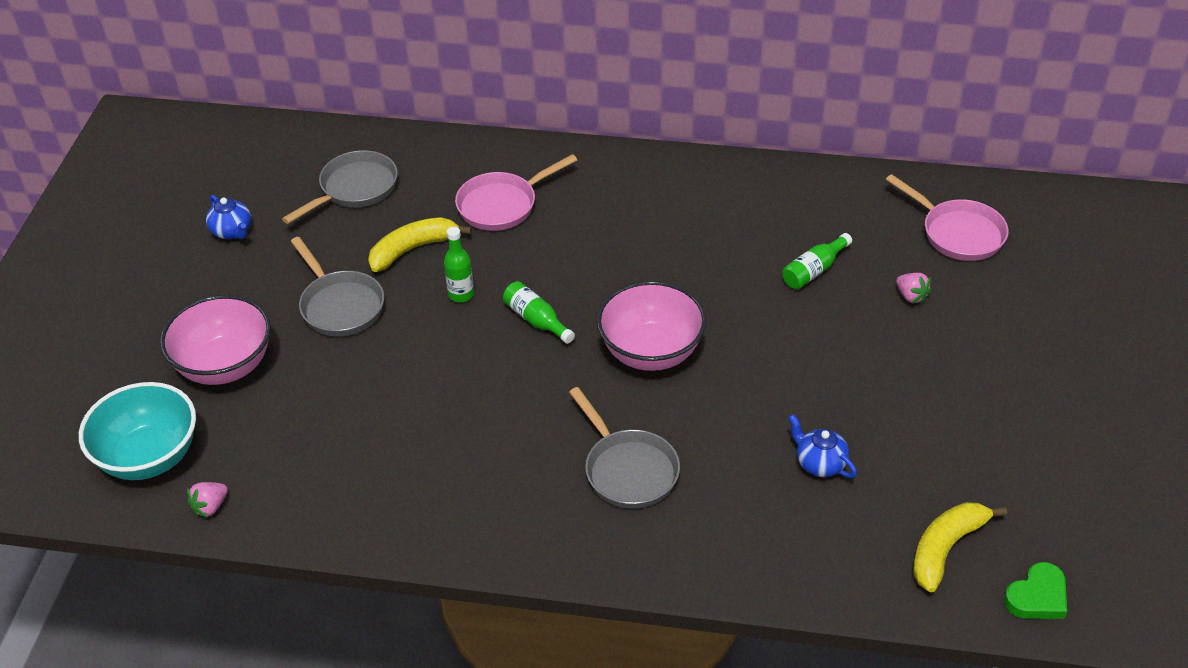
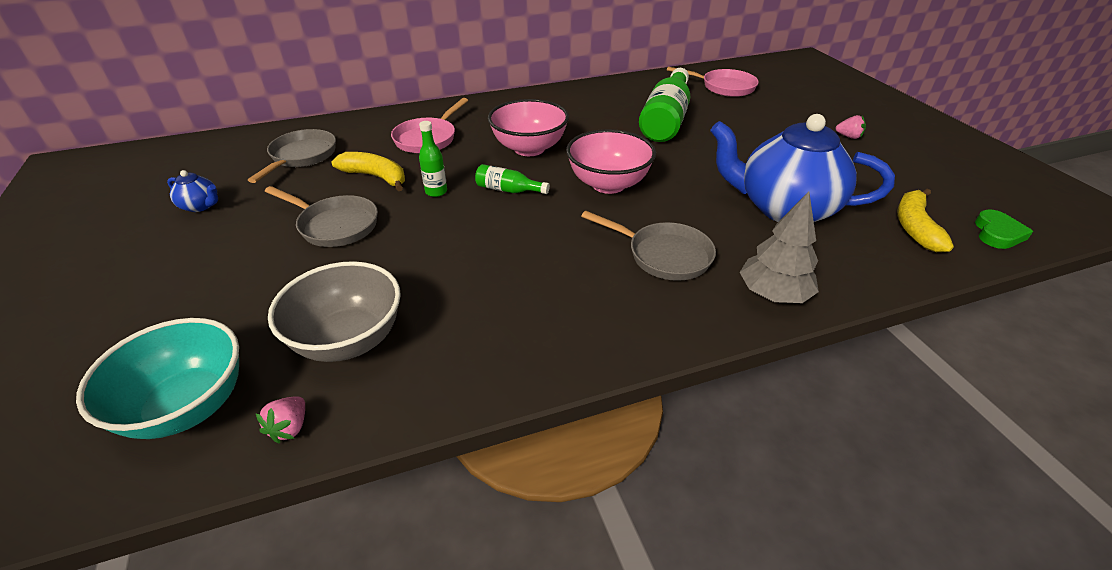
camera: 30 degrees left, 5 degrees down
(225, 366) = (242, 299): pink bowl -> pink bowl (529, 148)
(288, 445) = (349, 340): none -> grey bowl
(413, 249) = (376, 177): yellow banana -> yellow banana turned 90 degrees clockwise
(694, 559) = (773, 294): none -> grey tree
(814, 270) = (666, 120): green bottle -> green bottle, size x2.09
(820, 463) = (784, 208): blue teapot -> blue teapot, size x2.48
(911, 296) = (733, 117): pink strawberry -> pink strawberry (848, 137)

